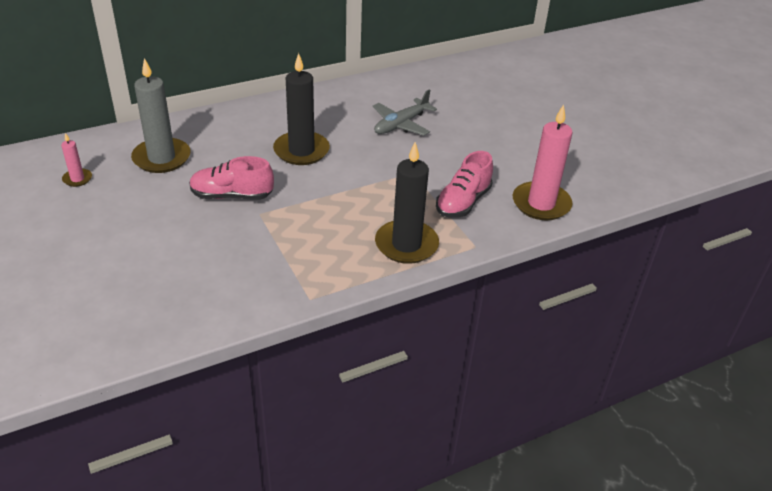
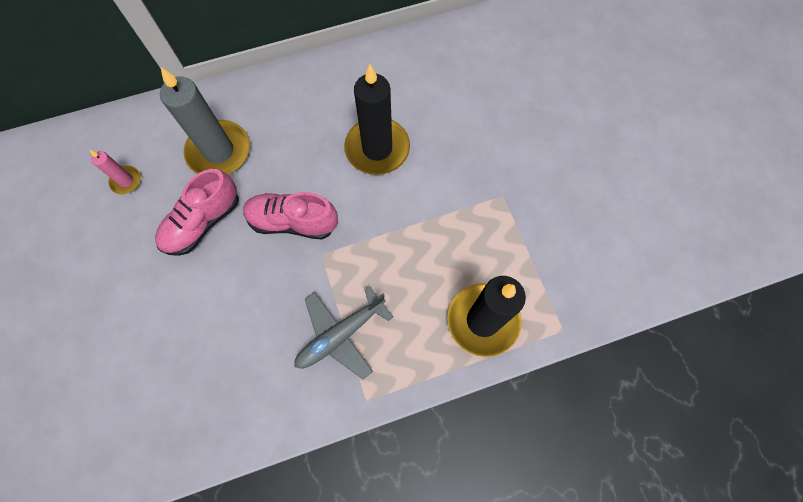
camera: 10 degrees right, 30 degrees up
(401, 124) = (498, 108): grey plane -> grey plane (340, 335)
(463, 202) = (557, 253): pink shoe -> pink shoe (203, 222)
(541, 204) = (650, 262): pink candle -> none

